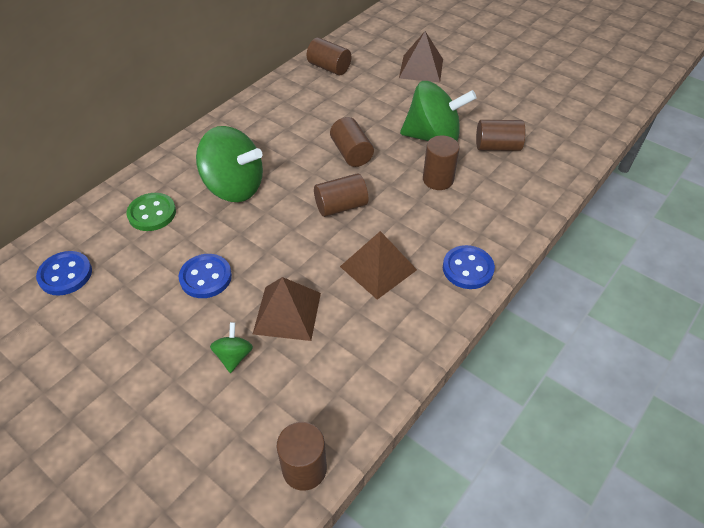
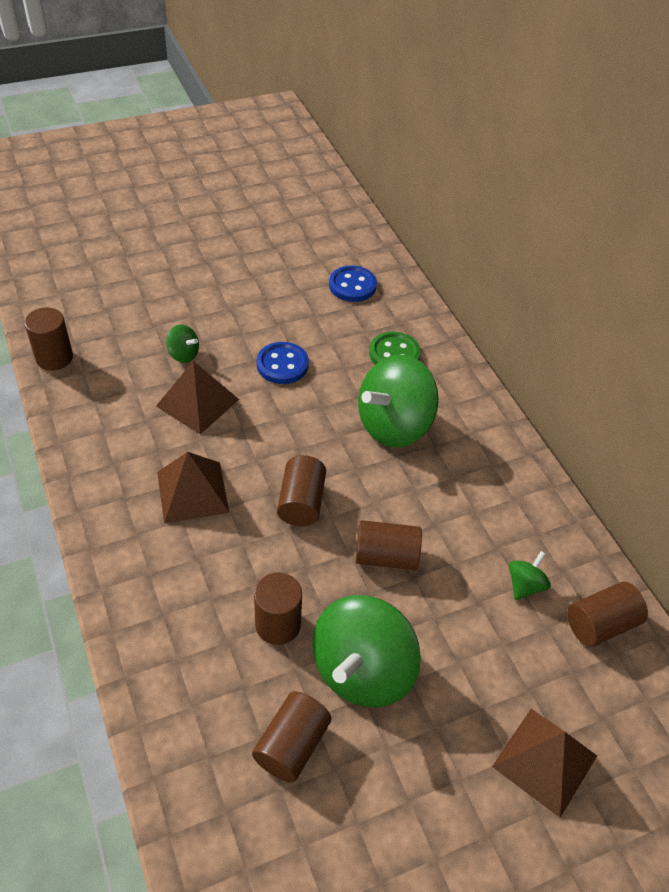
camera: 115 degrees right, 0 degrees up
(326, 96) = (525, 585): none -> green spinning top
(467, 268) = (128, 569): blue button -> none

